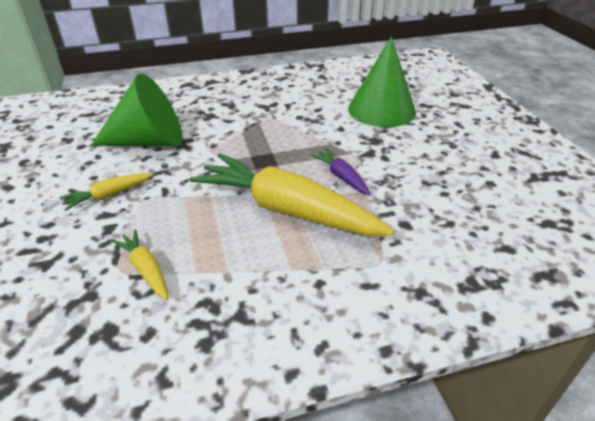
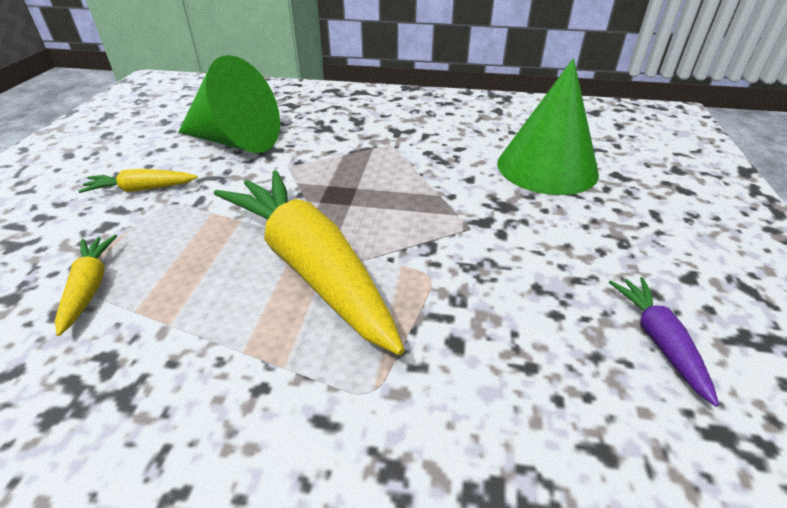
camera: 25 degrees right, 0 degrees up
(341, 177) = (418, 243): purple carrot -> purple carrot (659, 341)

